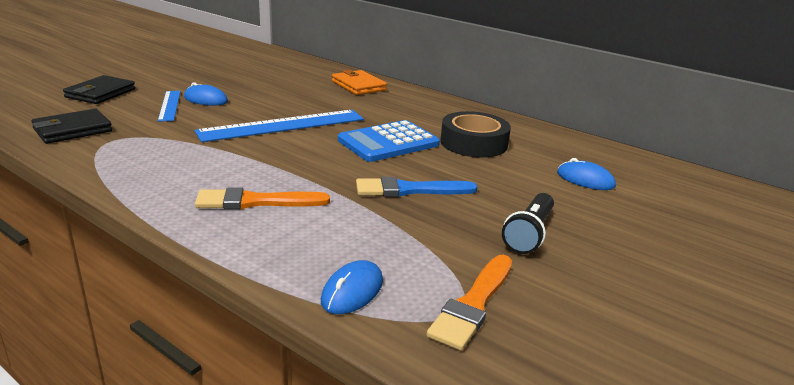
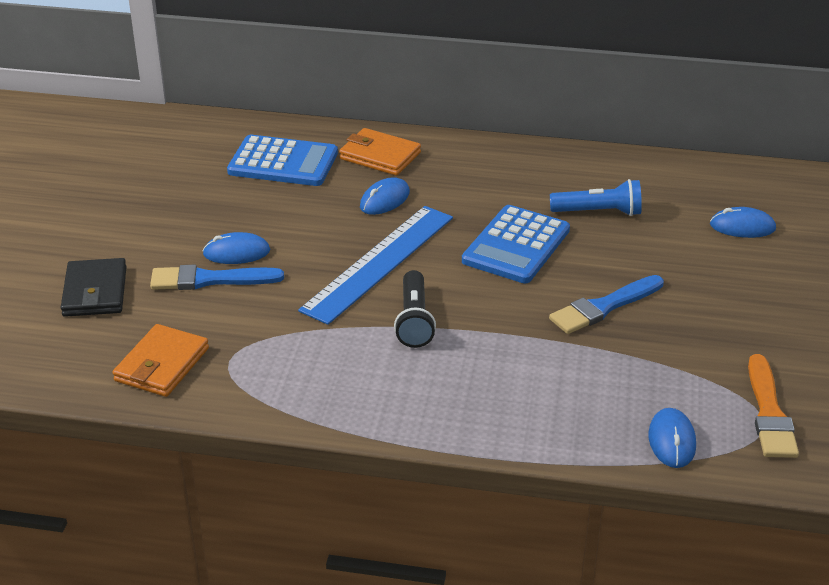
camera: 25 degrees left, 10 degrees up
(73, 130) = (162, 365): black wallet -> orange wallet
(169, 105) = (209, 280): blue ruler -> blue brush
(256, 202) = (485, 382): orange brush -> none
(296, 75) = (283, 162): none -> blue calculator
(332, 102) = (385, 200): none -> blue mouse
(473, 143) = (599, 212): black tape -> blue flashlight
(529, 234) = (749, 319): black flashlight -> black flashlight (414, 320)

